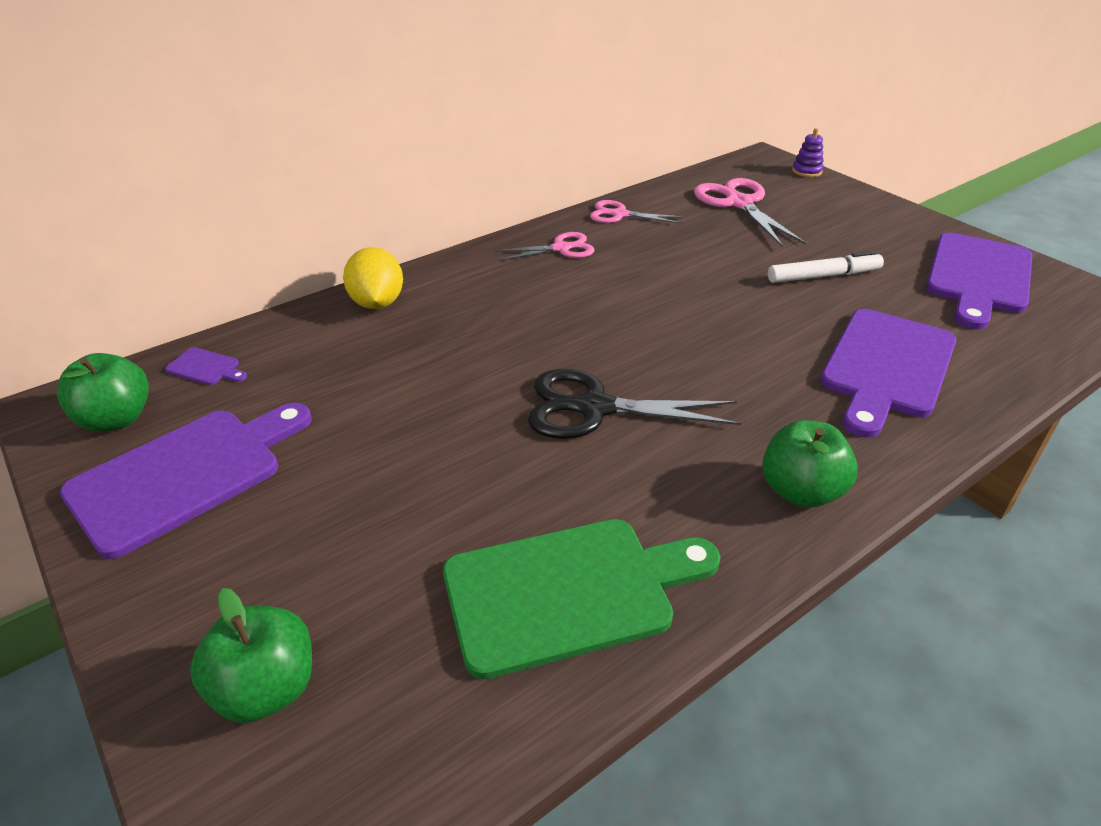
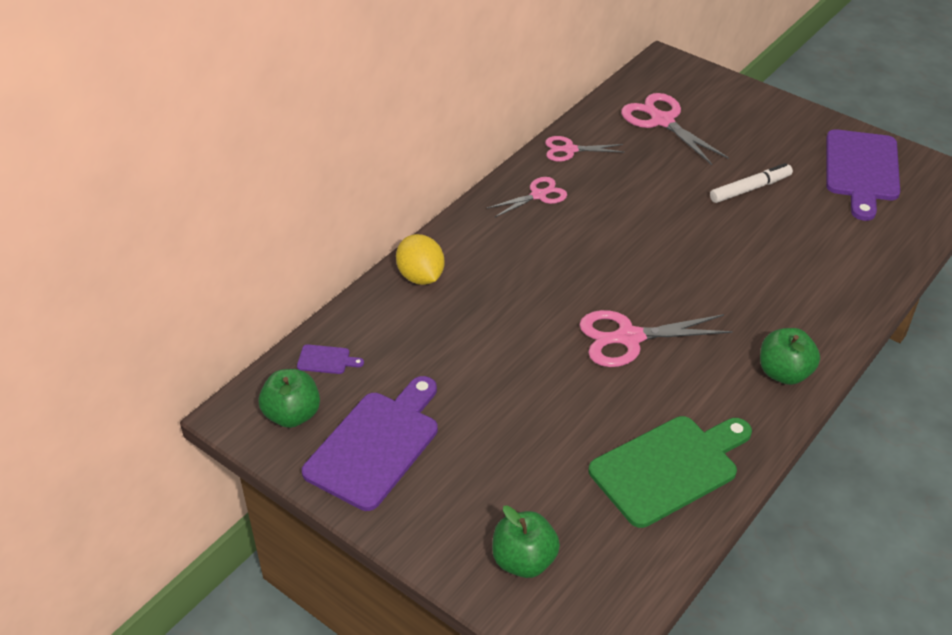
camera: 15 degrees left, 5 degrees up
(594, 408) = (629, 338): black scissors -> pink scissors
(807, 171) = (705, 73): purple stacking toy -> none
(887, 367) = (815, 265): purple cutting board -> none

